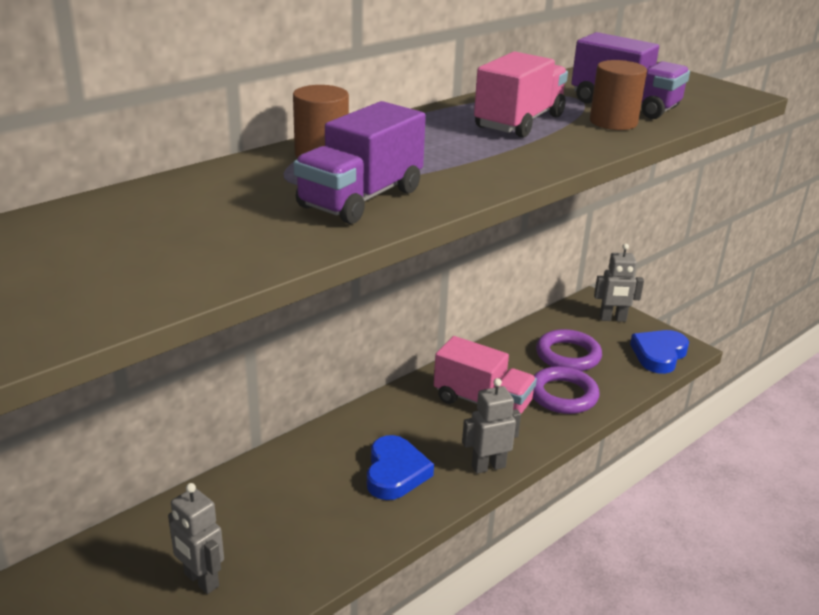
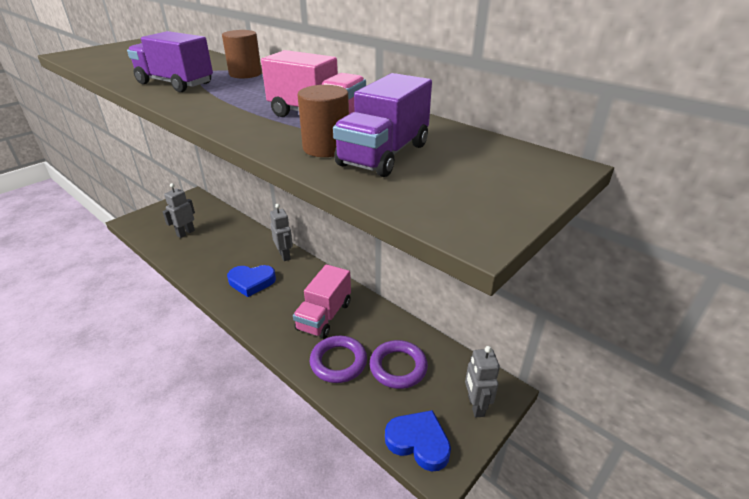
camera: 85 degrees right, 5 degrees up
(488, 466) = (254, 321): grey robot -> grey robot (285, 255)

